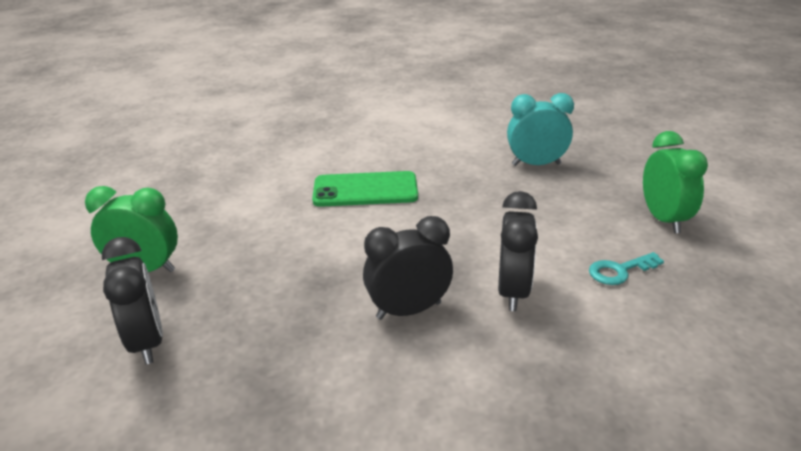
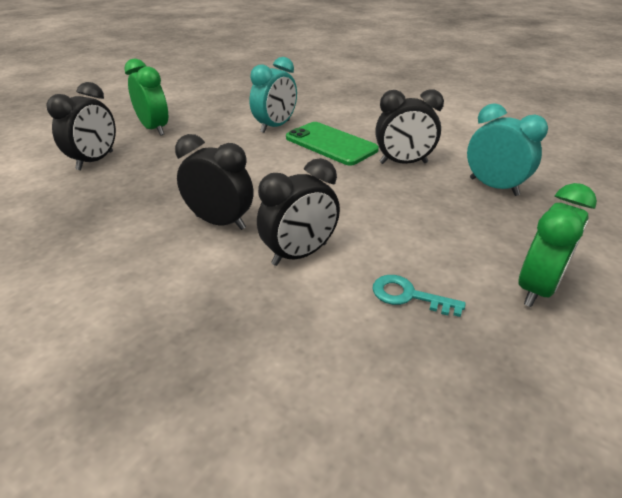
camera: 45 degrees right, 5 degrees up
(282, 199) = (275, 126): none -> turquoise clock
(450, 177) = (403, 163): none -> black clock

